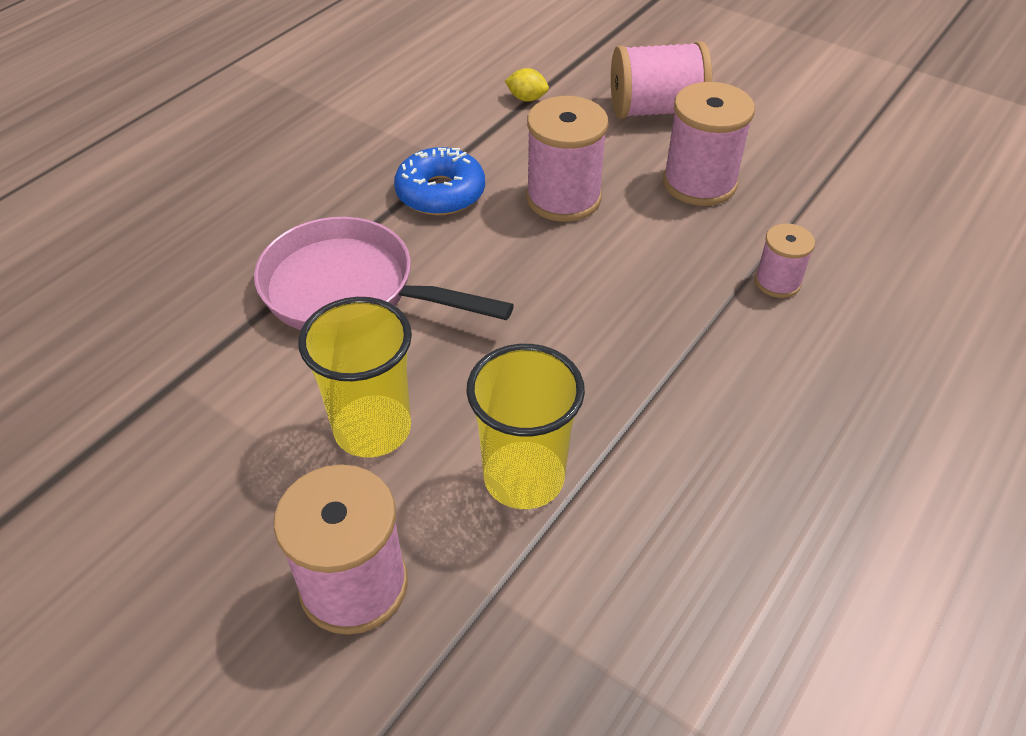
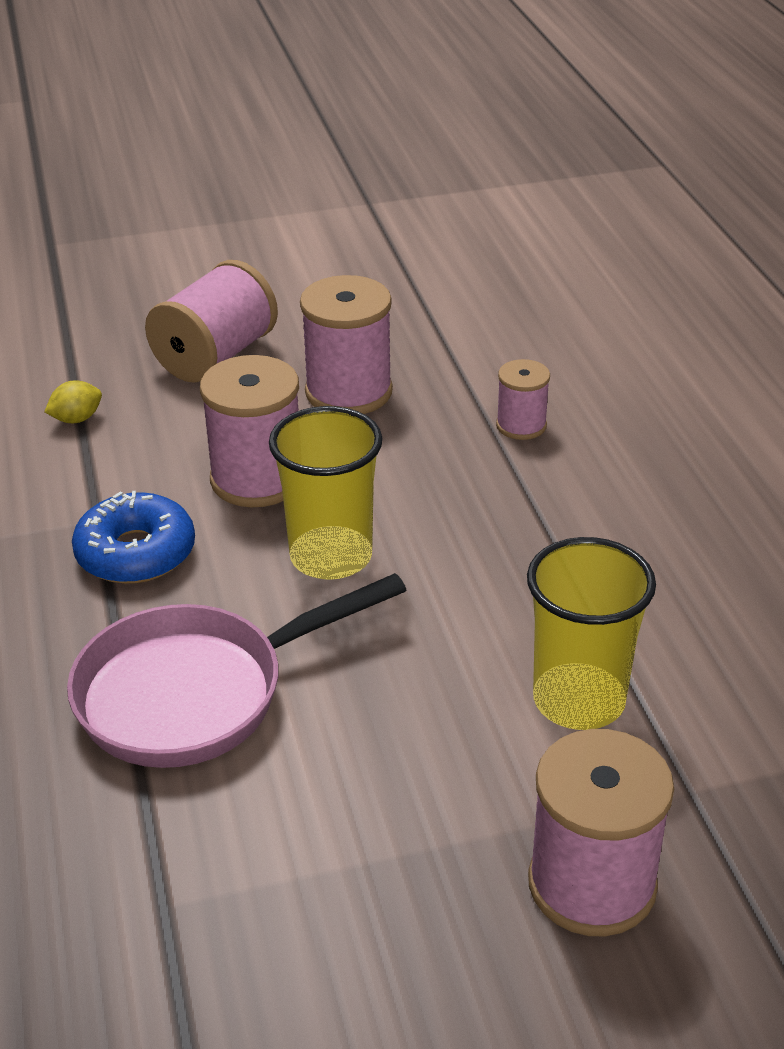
camera: 50 degrees left, 10 degrees down
(372, 429) = (411, 773): yellow cup -> yellow cup (331, 557)

